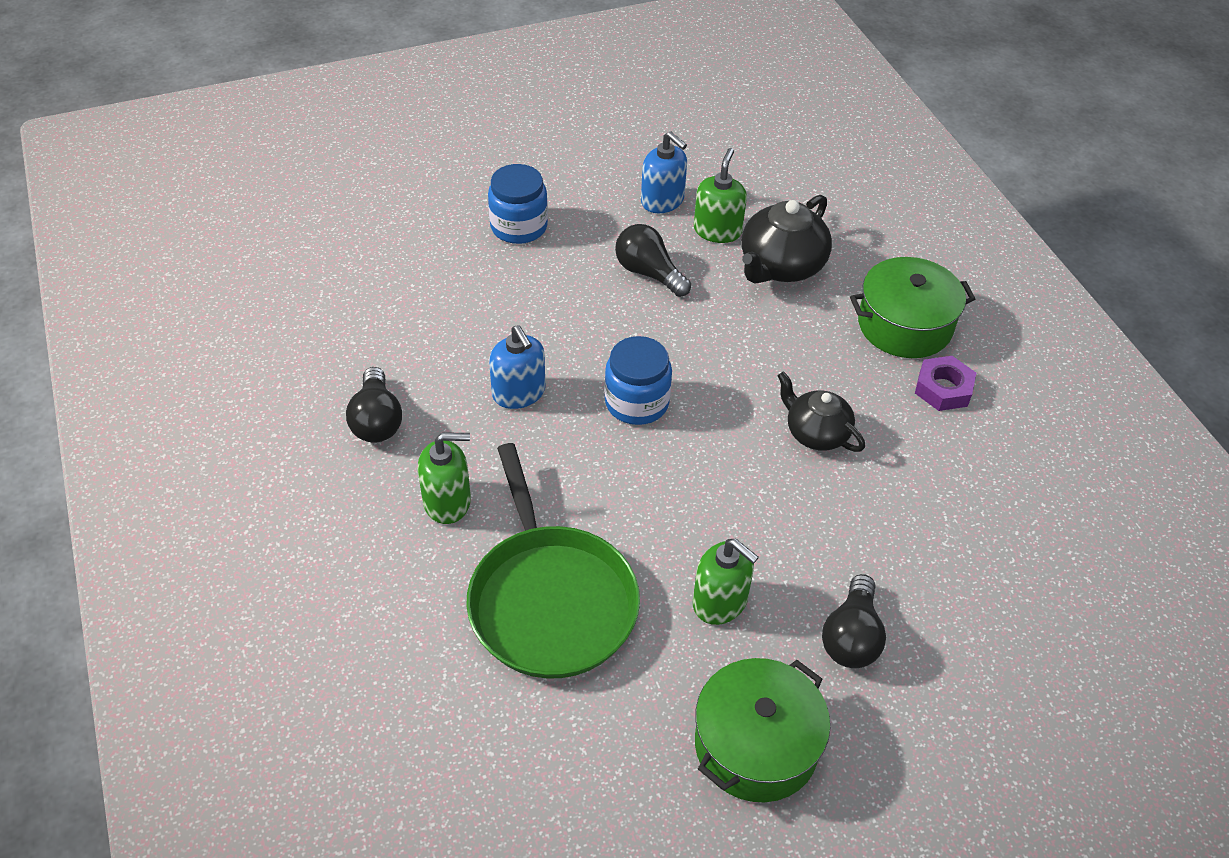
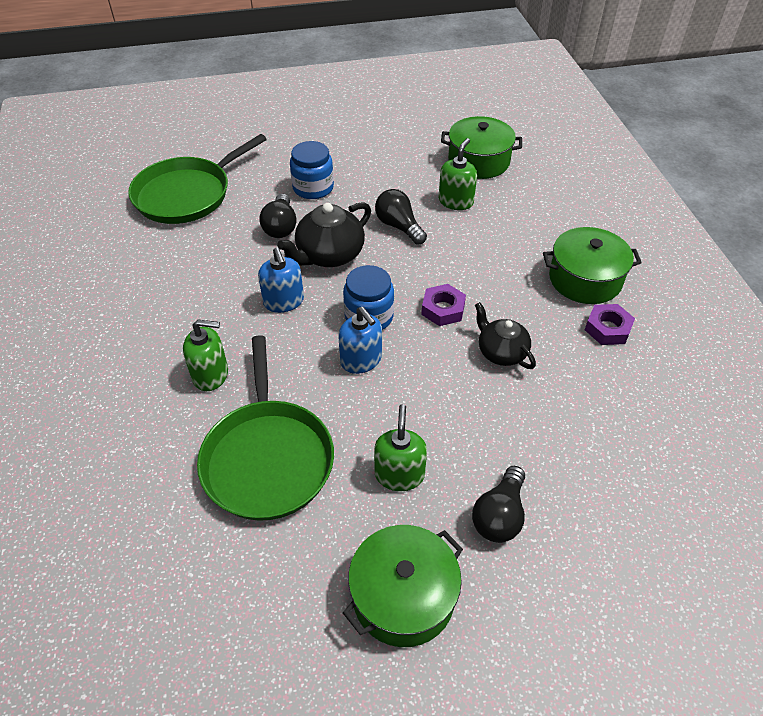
camera: 10 degrees right, 0 degrees up
(343, 250) = (187, 194): none -> green pan
(377, 420) = (176, 311): black light bulb -> black light bulb (280, 227)
(662, 201) = (420, 178): blue soap dispenser -> blue soap dispenser (361, 360)
(720, 602) = (399, 474): green soap dispenser -> green soap dispenser turned 135 degrees counterclockwise
(731, 383) = (443, 309): none -> purple nut
(736, 169) = (478, 161): none -> green pot
(781, 266) = (498, 230): black teapot -> black teapot (329, 255)

